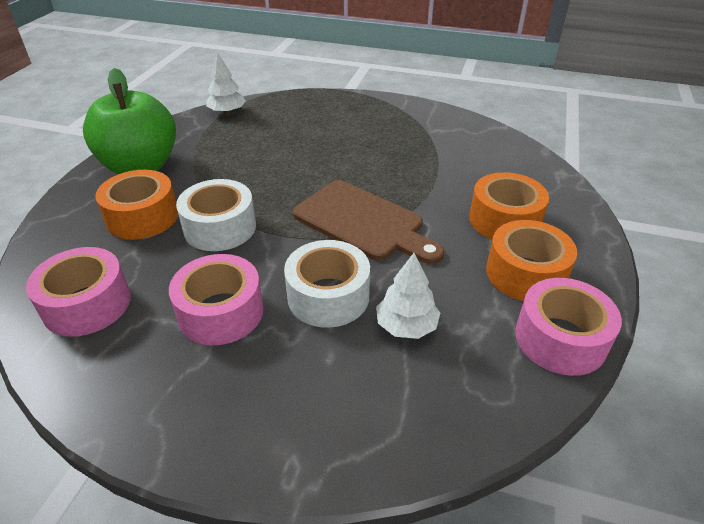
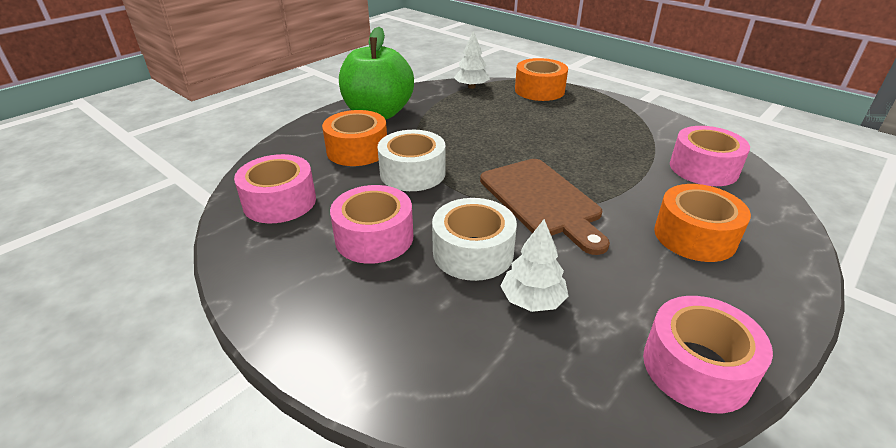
camera: 25 degrees right, 5 degrees down
(481, 152) = (703, 168): none -> pink tape
(525, 274) = (690, 292): orange tape -> orange tape (539, 90)

